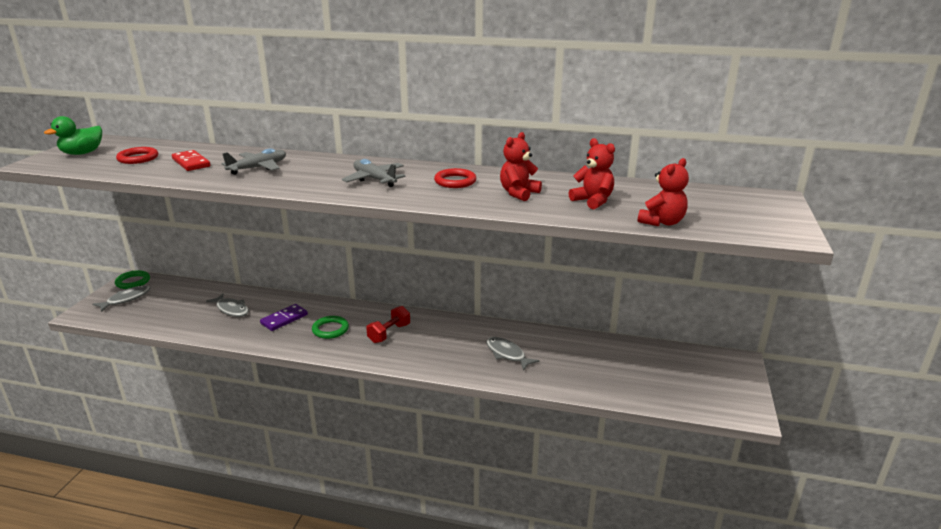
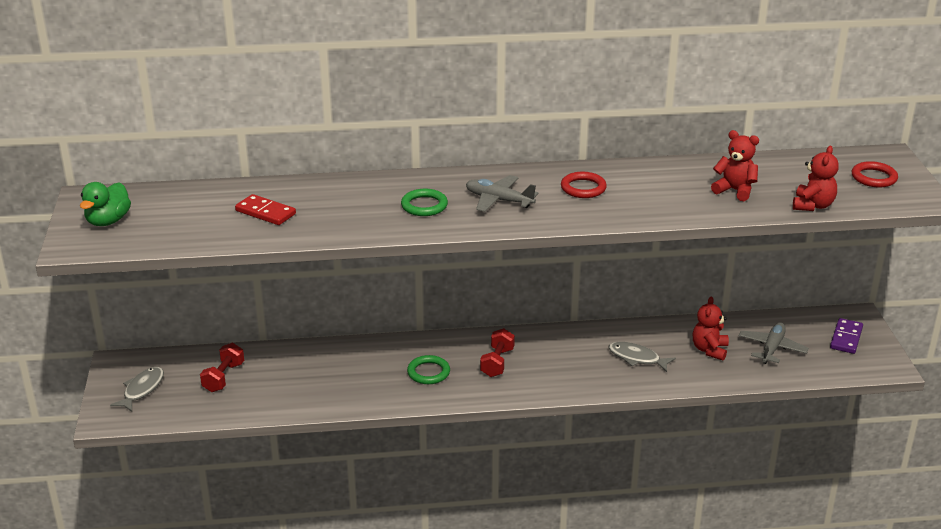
camera: 20 degrees left, 5 degrees up
(133, 282) = (123, 366): green ring -> green ring (424, 206)
(138, 158) = (191, 217): red ring -> red ring (874, 178)
(186, 302) = (223, 377): none -> red dumbbell
(231, 309) = (289, 374): grey fish -> none
(258, 168) = (353, 206): grey plane -> grey plane (772, 348)
(284, 319) = (364, 372): purple domino -> purple domino (846, 338)
(518, 193) = (659, 193): red teddy bear -> red teddy bear (709, 350)

